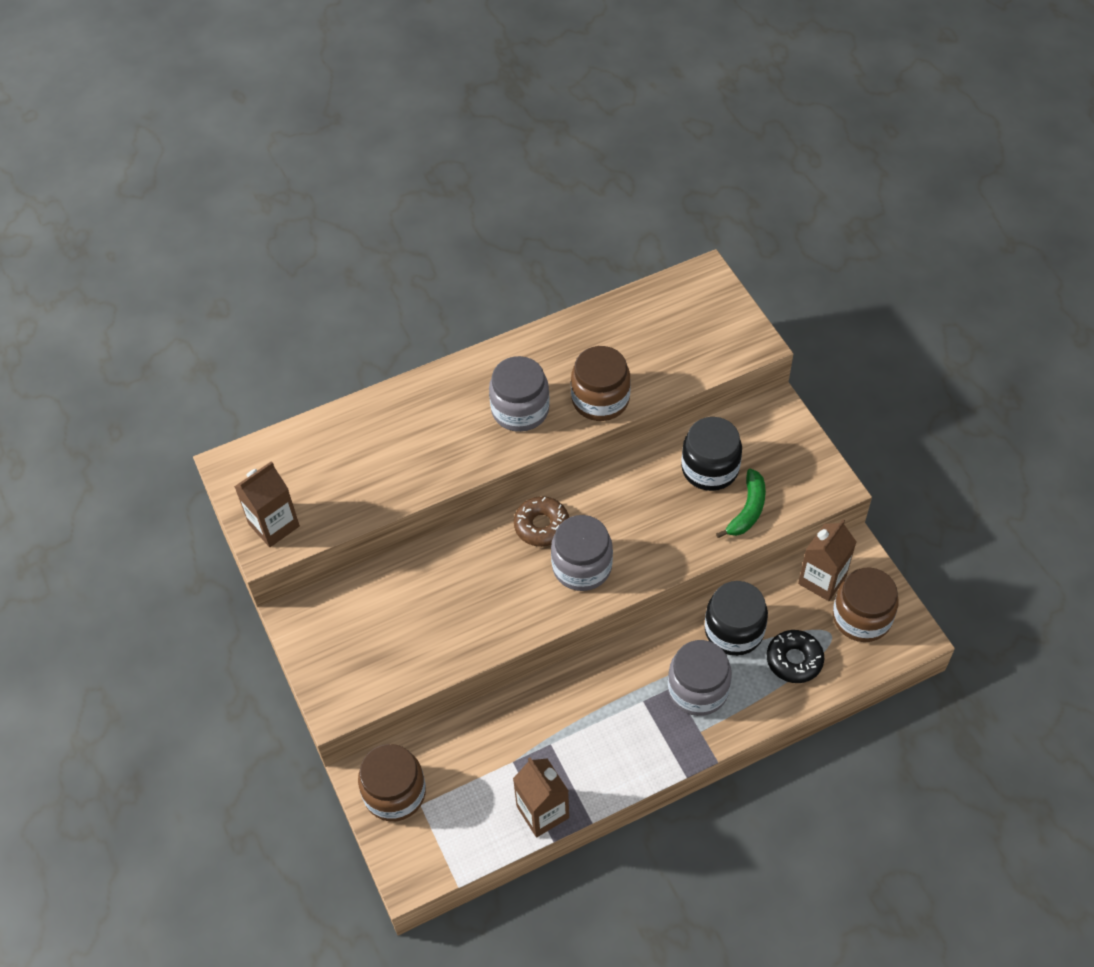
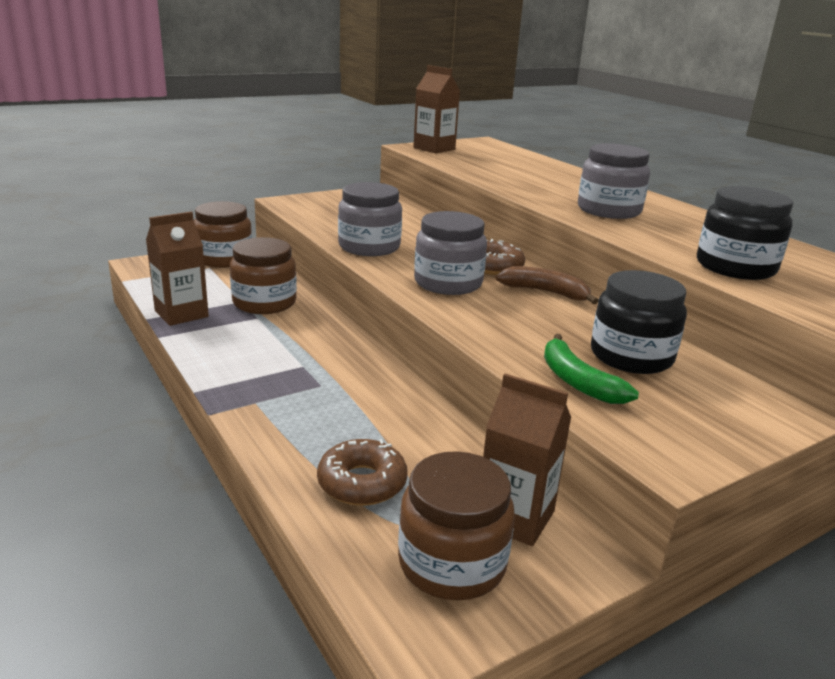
camera: 80 degrees right, 30 degrees down
(599, 497) = (545, 292): none -> brown banana
(600, 399) = (655, 240): brown jar -> brown jar (264, 303)
(698, 689) = (316, 401): grey jar -> grey jar (369, 247)
(734, 630) = (406, 430): black jar -> black jar (735, 267)
(747, 510) = (577, 381): green banana -> green banana turned 45 degrees clockwise
(794, 660) = (362, 483): black donut -> brown donut

